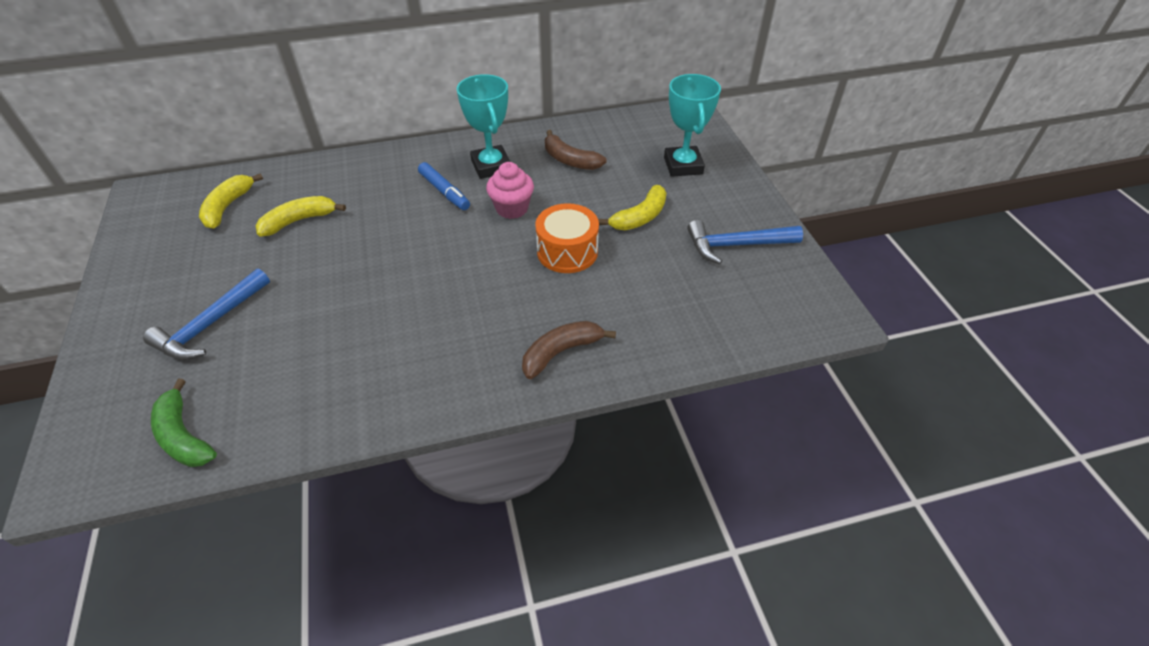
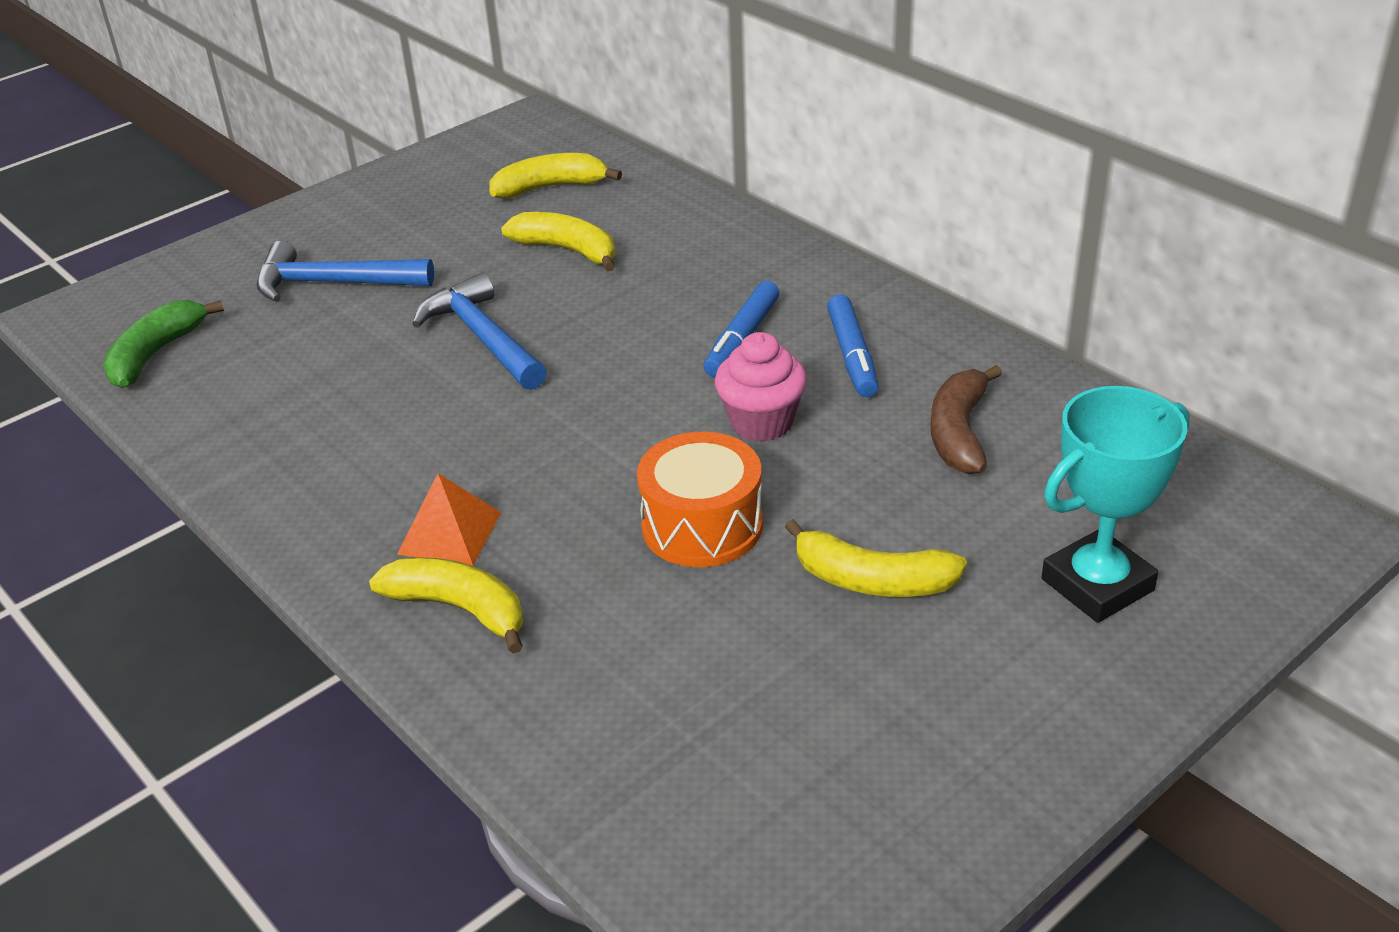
camera: 65 degrees right, 10 degrees down
(491, 166) = (852, 356): turquoise trophy -> blue marker
(499, 339) = (449, 533): none -> orange pyramid
(561, 352) = (459, 609): brown banana -> yellow banana
(736, 245) = (904, 748): blue hammer -> blue hammer (483, 338)

